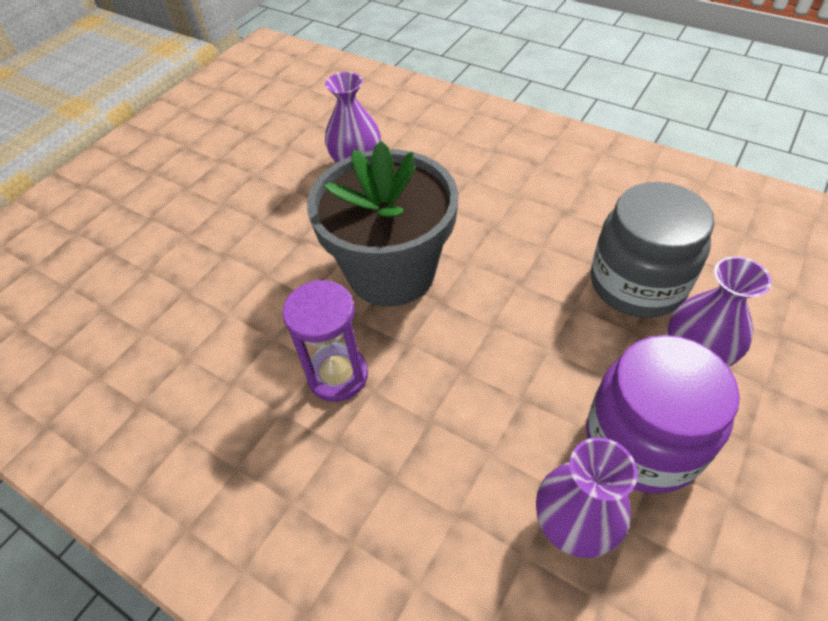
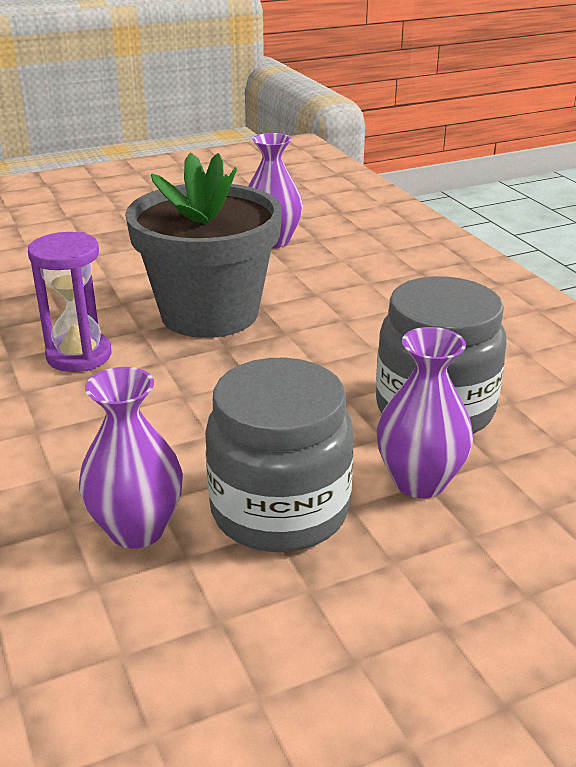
camera: 30 degrees right, 20 degrees down
(642, 441) = (279, 510): purple jar -> grey jar

